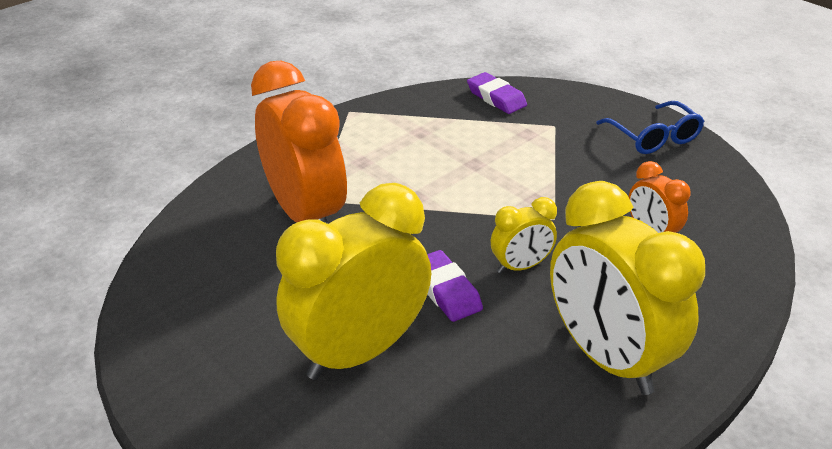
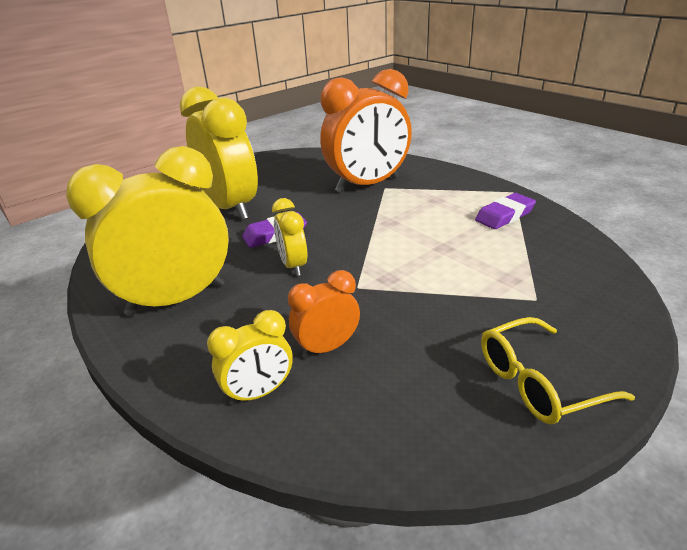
camera: 95 degrees right, 5 degrees down
(496, 97) = (580, 262): purple eraser -> purple eraser (504, 215)
(654, 138) = (538, 382): blue glasses -> yellow glasses
(719, 268) = (259, 392): none -> yellow clock

